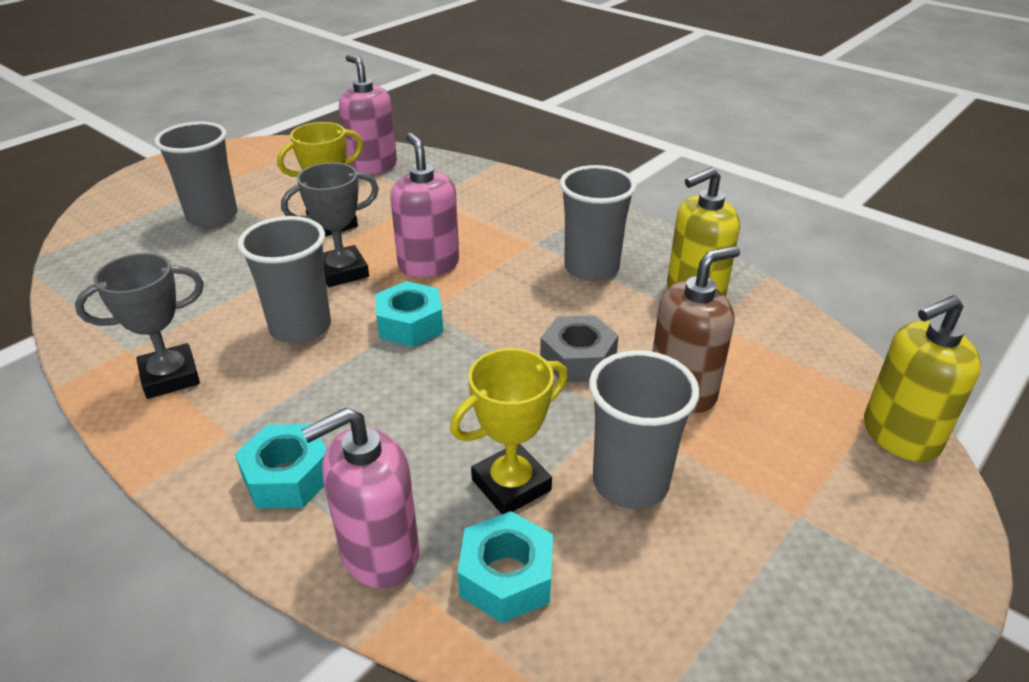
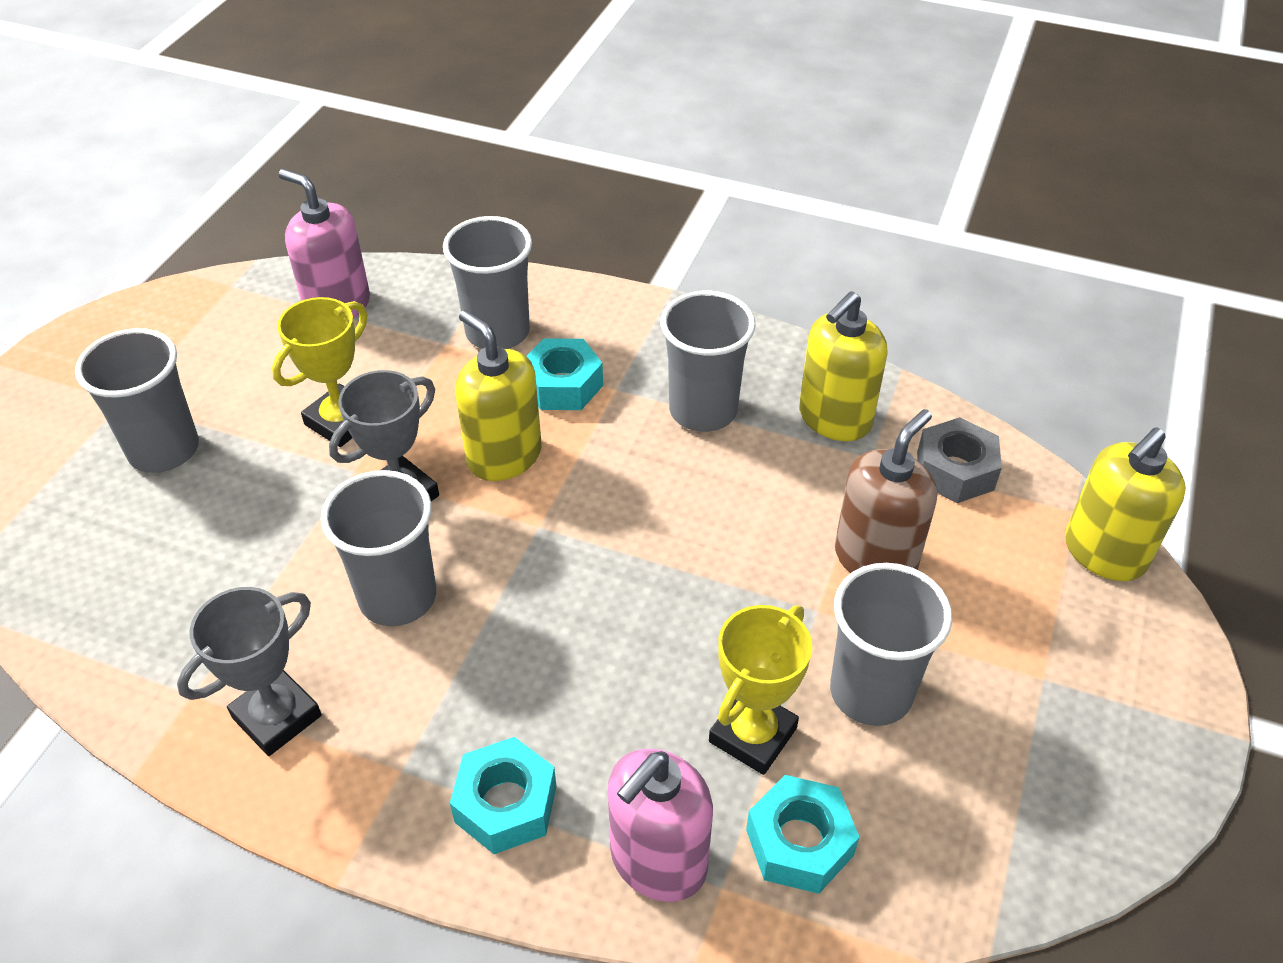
camera: 20 degrees left, 10 degrees up
(410, 324) = (530, 553): turquoise nut -> turquoise nut (563, 385)
(428, 264) = (504, 456): pink soap dispenser -> yellow soap dispenser
(468, 197) = (497, 332): none -> grey cup
(578, 359) = (747, 549): grey nut -> grey nut (955, 470)

